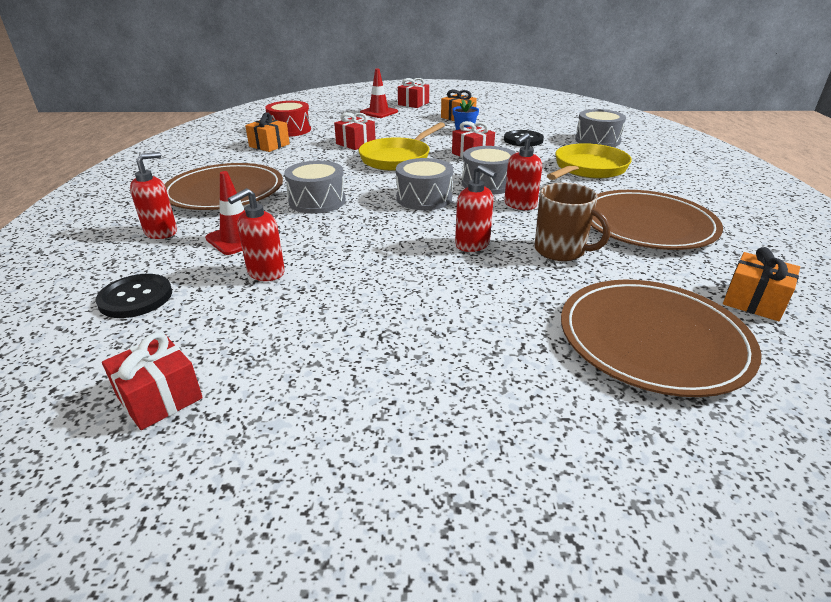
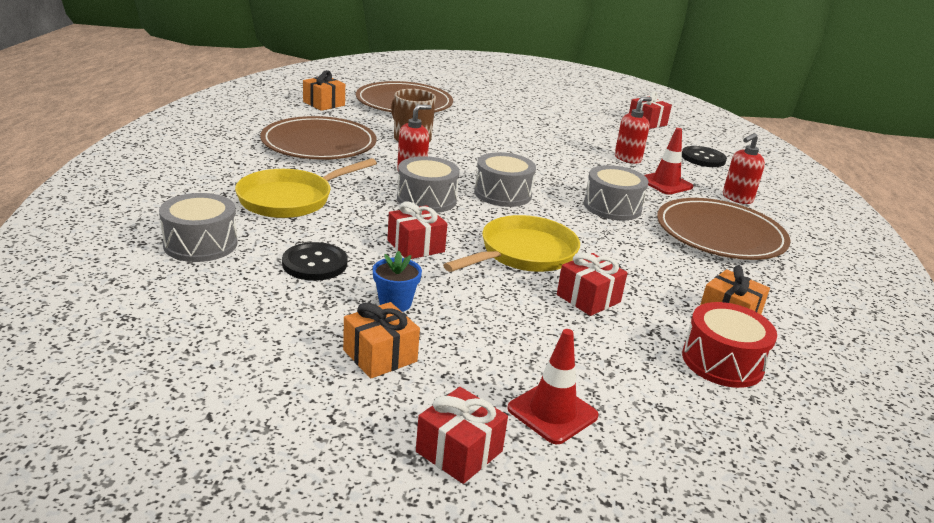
camera: 175 degrees left, 5 degrees down
(472, 244) = (475, 152): red soap dispenser -> none

